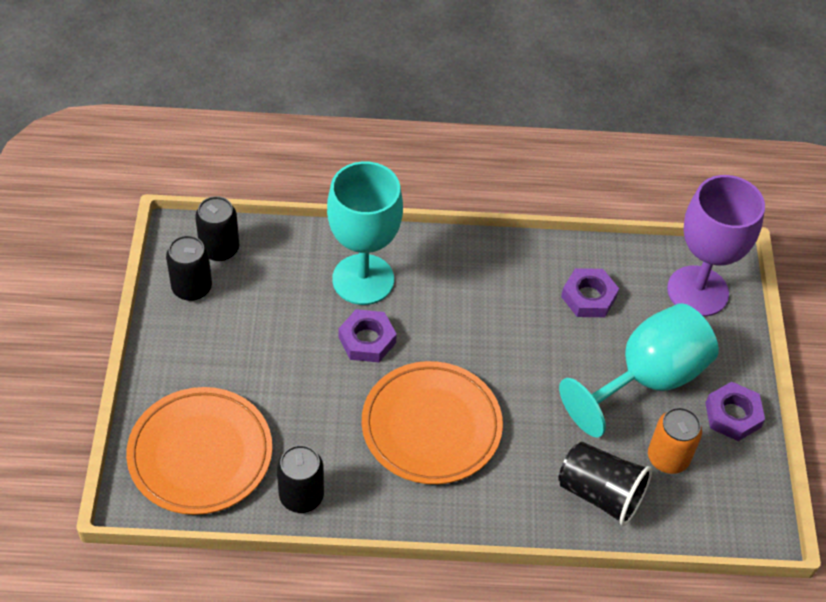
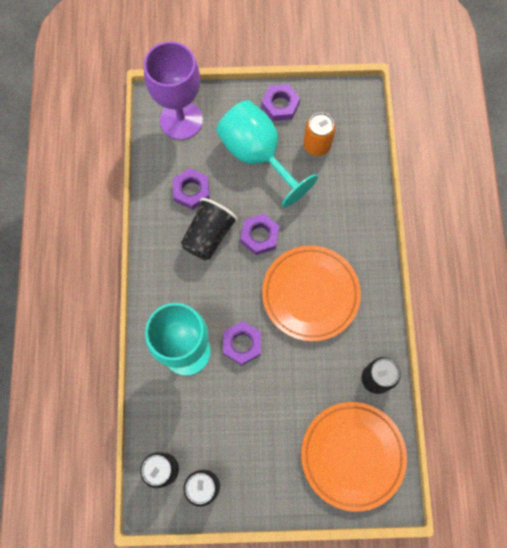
camera: 90 degrees left, 20 degrees up
(521, 372) = (260, 236): none -> purple nut
(600, 494) = (348, 186): black cup -> black cup (208, 236)

